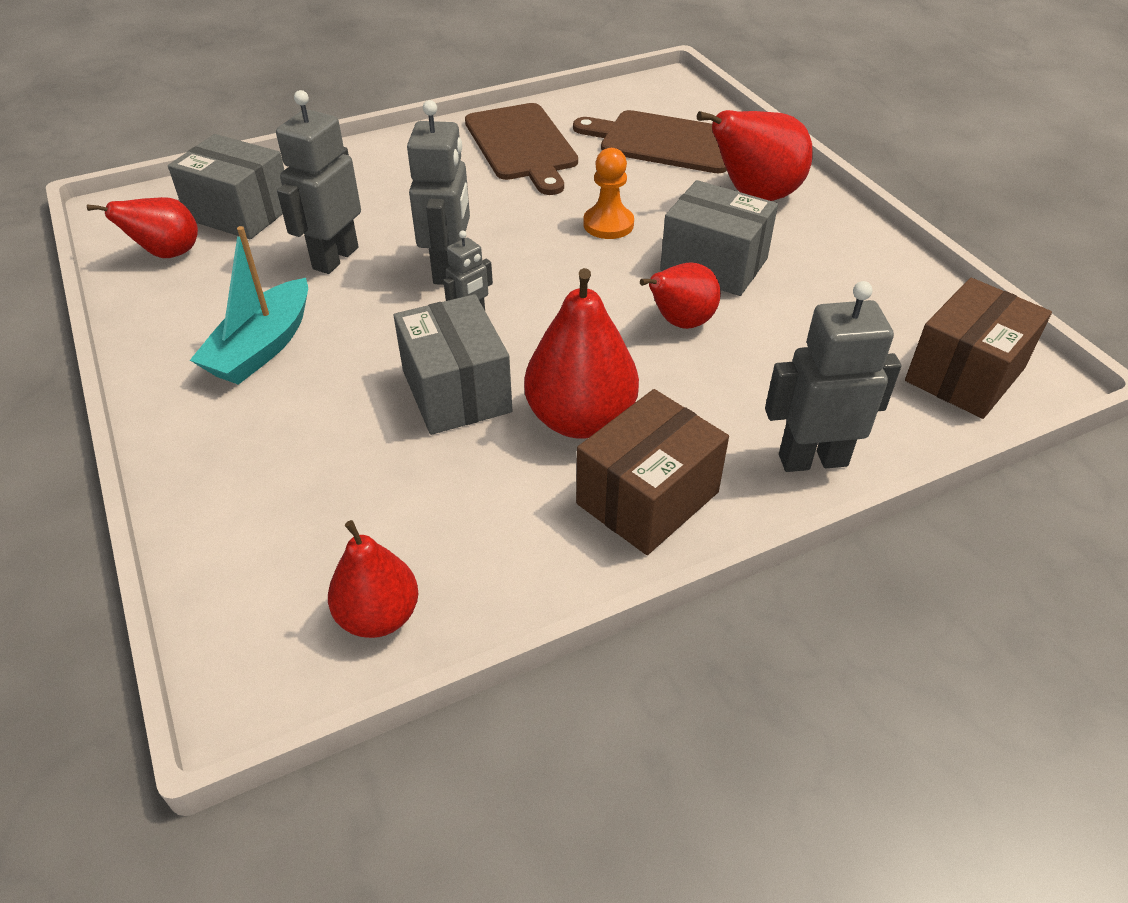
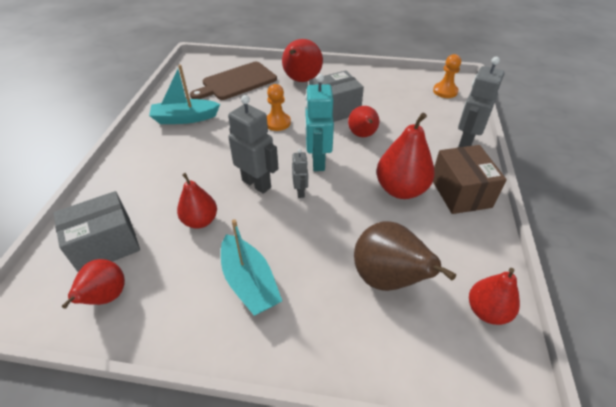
camera: 55 degrees left, 0 degrees up
(335, 258) = (200, 221): grey robot -> red pear
(363, 475) = (387, 279): none -> brown pear
(456, 391) = (351, 220): grey box -> none
(522, 145) = (185, 118): brown cutting board -> turquoise boat
(557, 303) = (317, 161): none -> turquoise robot
(964, 374) = (445, 91): brown box -> orange pawn

